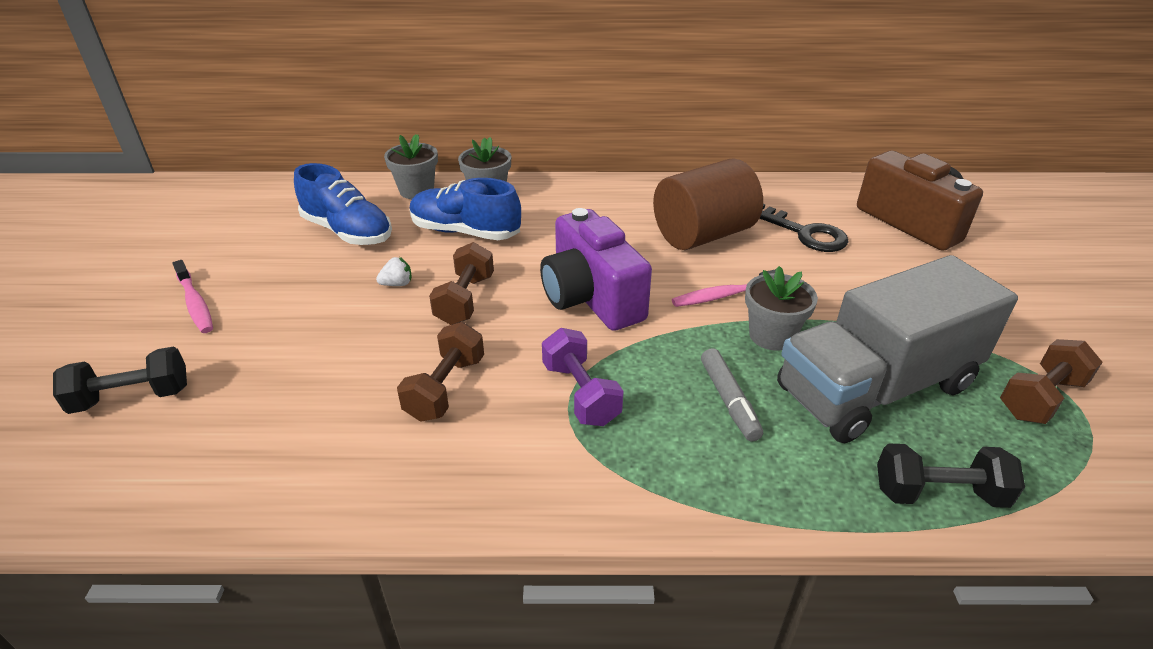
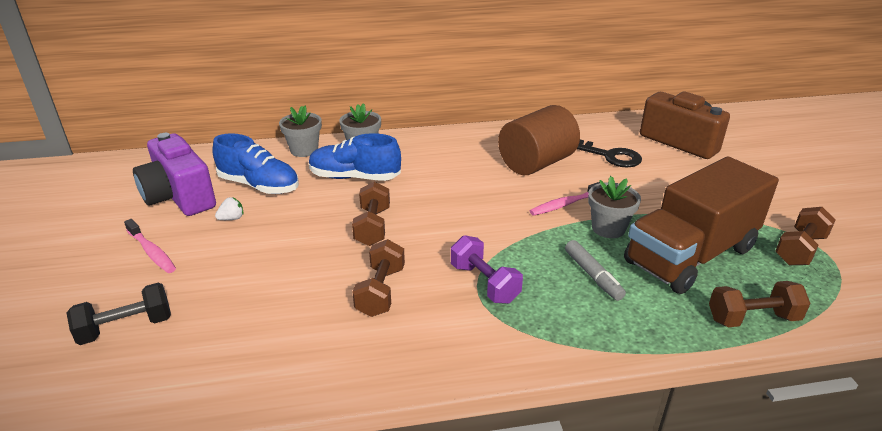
camera: 10 degrees left, 5 degrees down
(397, 284) = (314, 220): white strawberry -> white strawberry (232, 218)
(591, 298) = (469, 215): purple camera -> purple camera (179, 196)
(875, 388) = (690, 255): grey truck -> brown truck
(938, 493) = (752, 319): black dumbbell -> brown dumbbell

